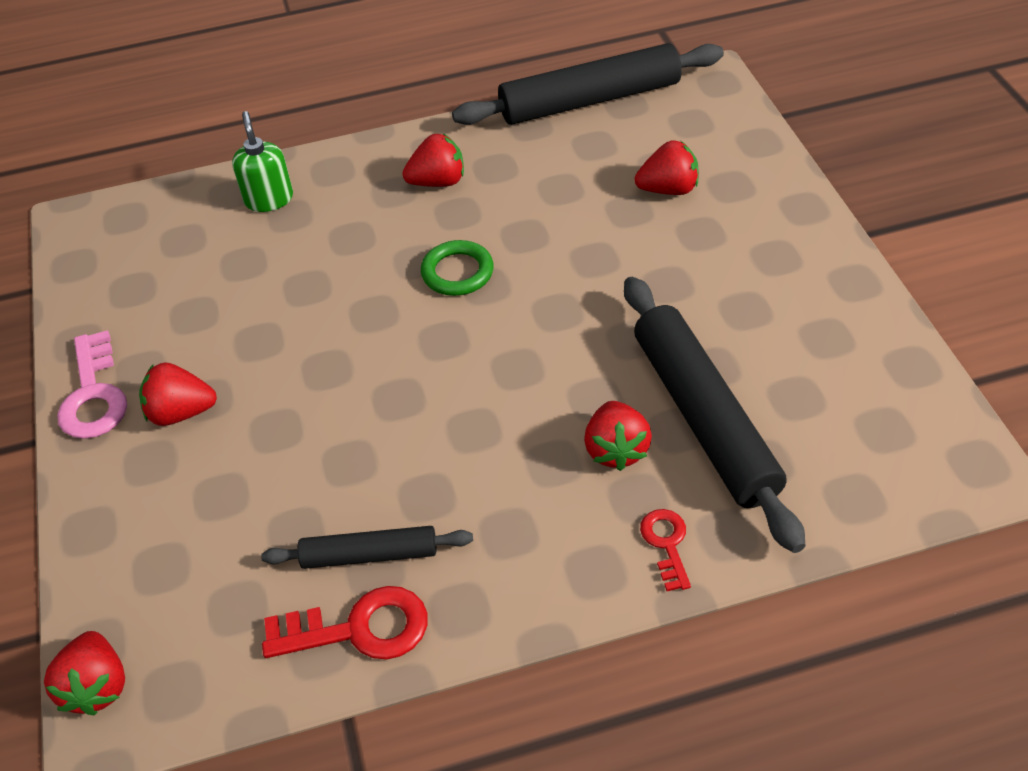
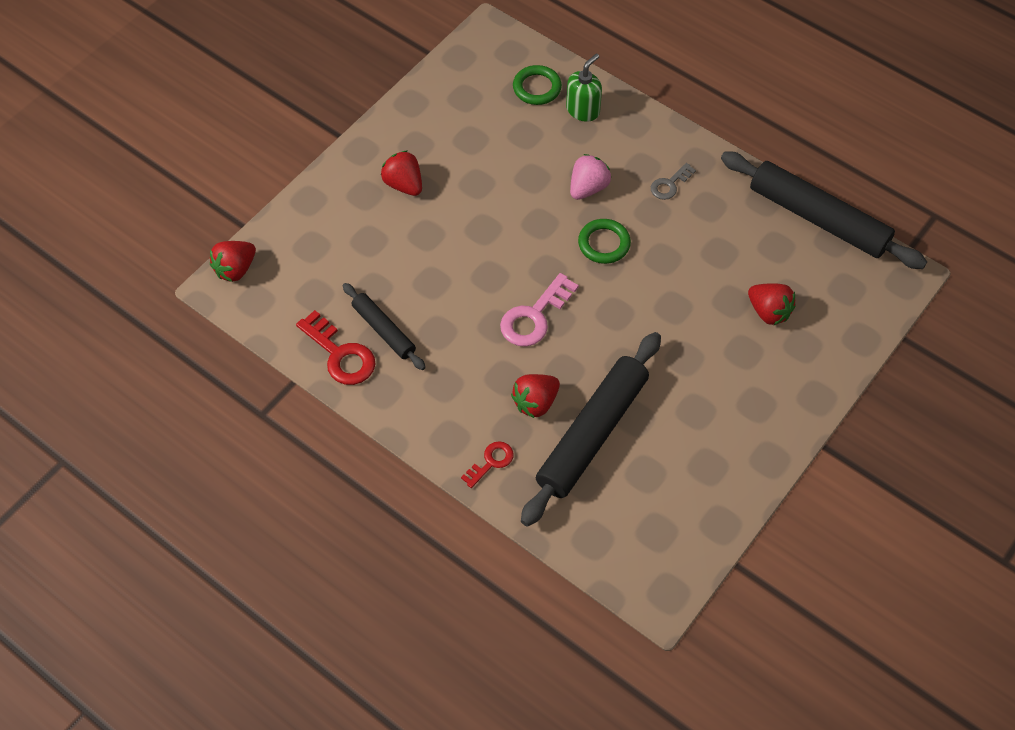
camera: 50 degrees right, 10 degrees up
(93, 395) = (384, 137): pink key -> pink key (534, 316)
(196, 221) = (537, 88): none -> green ring
(372, 247) = (588, 188): none -> pink strawberry
(438, 182) = (670, 184): red strawberry -> grey key

